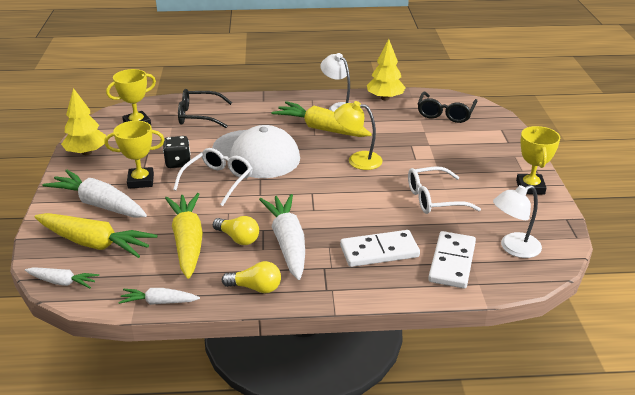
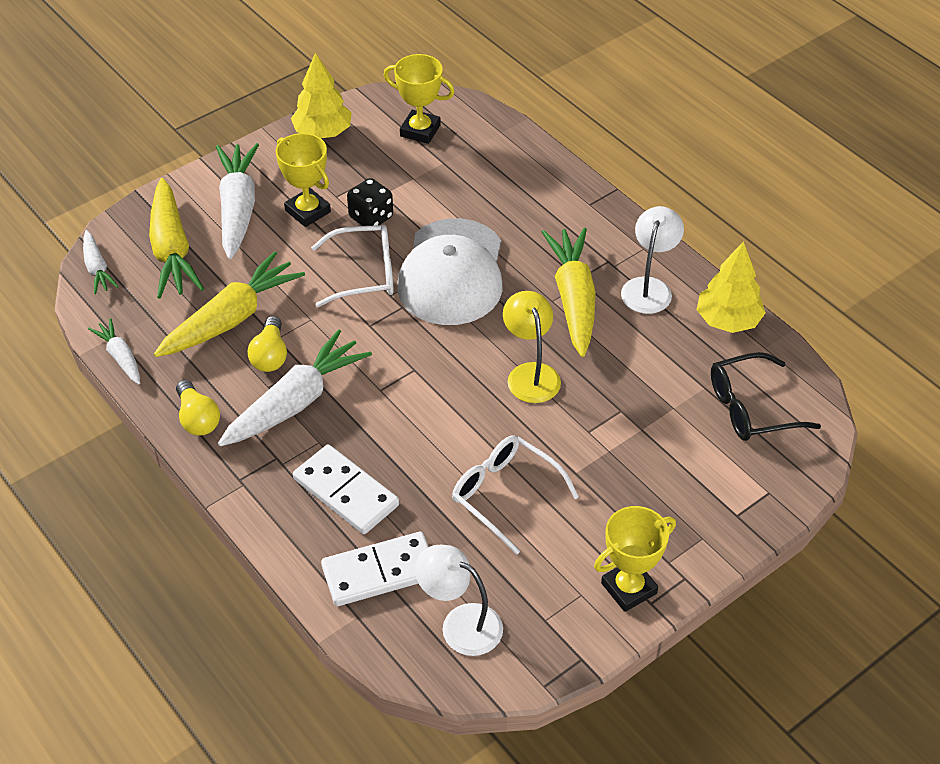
camera: 55 degrees right, 15 degrees up
(199, 116) = (490, 170): black glasses -> none

